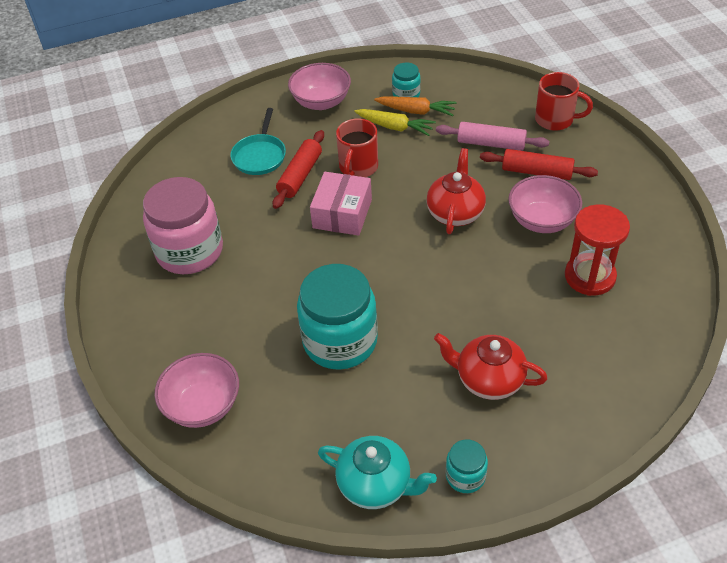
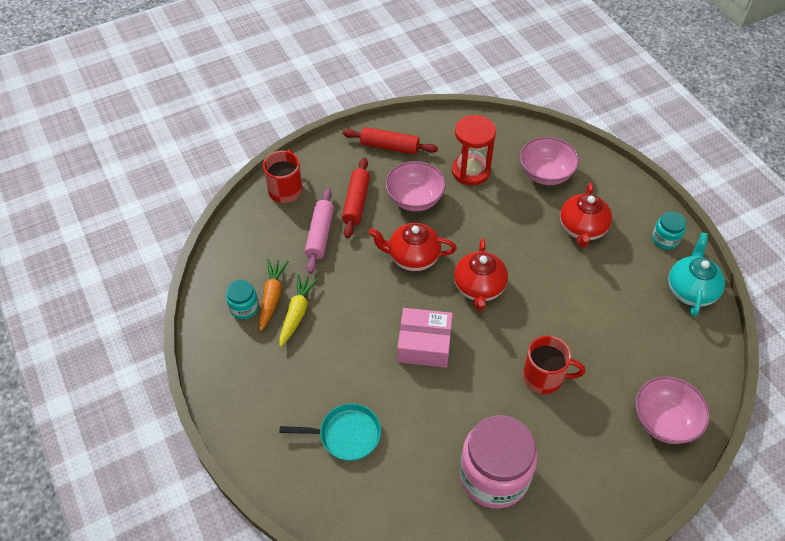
camera: 100 degrees left, 5 degrees up
(300, 175) = (374, 390): red rolling pin -> red rolling pin (389, 147)
(321, 102) = (254, 387): pink bowl -> pink bowl (545, 174)
(340, 341) = (572, 328): turquoise jar -> none
(358, 167) = (359, 339): red mug -> red mug (544, 377)
(407, 264) = (479, 288): none -> red teapot

